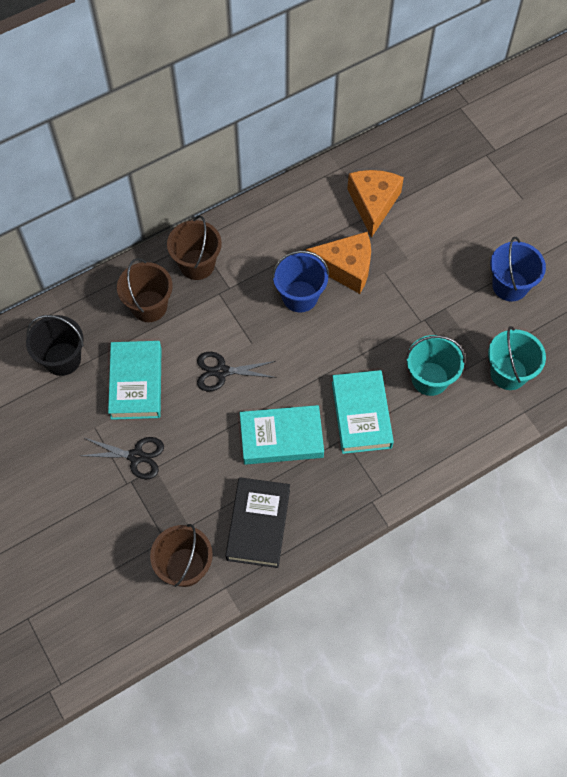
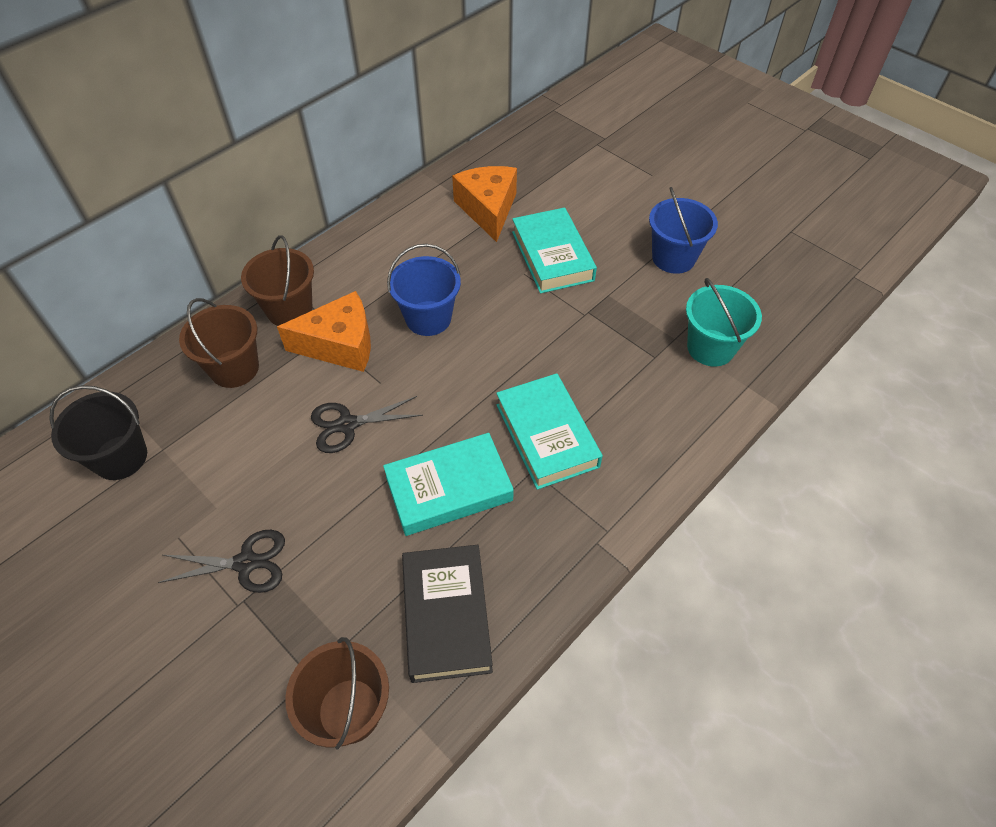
camera: 15 degrees left, 10 degrees down
(136, 383) = (231, 464): turquoise book -> turquoise book (552, 256)
(346, 268) = (476, 277): orange cheese -> orange cheese (340, 345)
(430, 378) = (618, 374): turquoise bucket -> none

